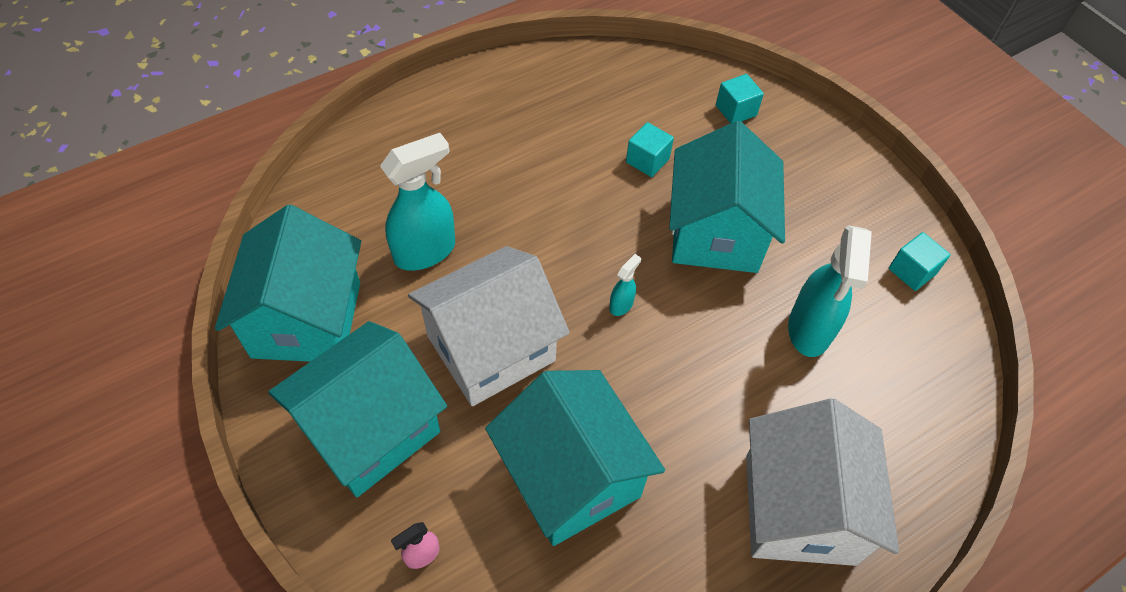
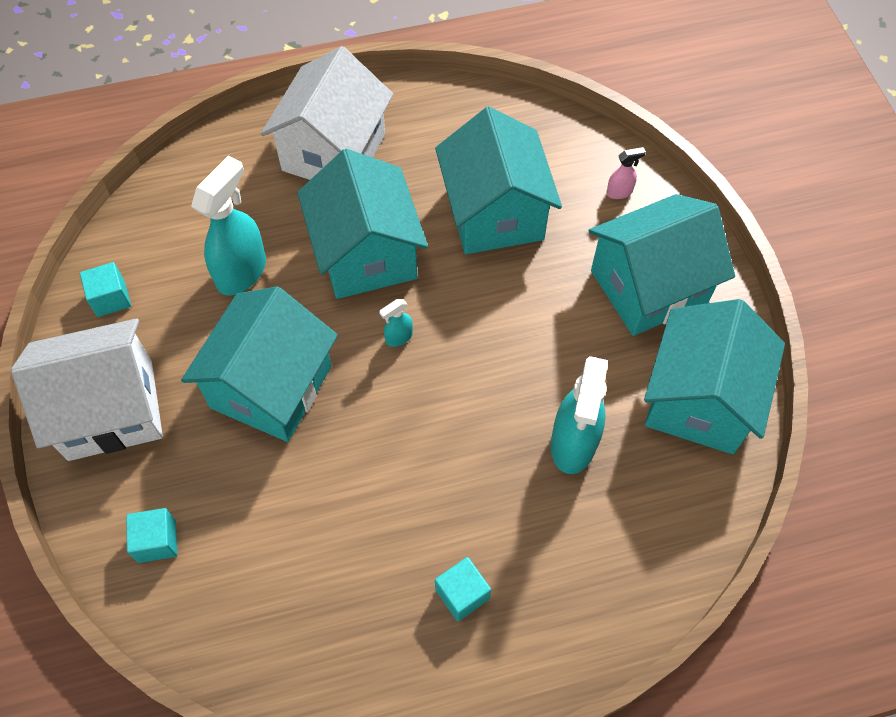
camera: 160 degrees left, 5 degrees up
(425, 251) = (573, 444): turquoise spray bottle -> turquoise spray bottle turned 60 degrees counterclockwise
(491, 348) = (531, 328): white house -> white house (110, 409)
(647, 160) = (298, 496): turquoise cube -> turquoise cube (462, 594)
(694, 383) = (366, 254): none -> turquoise house

